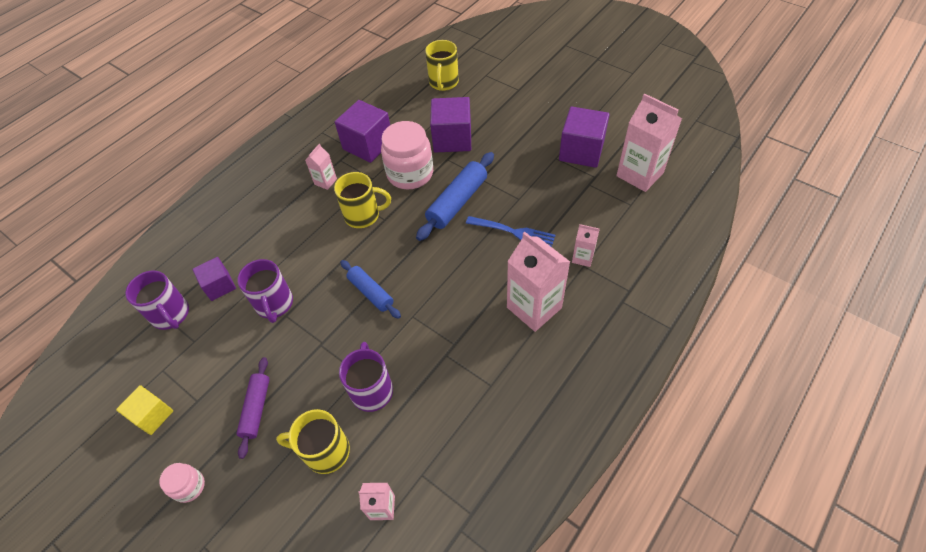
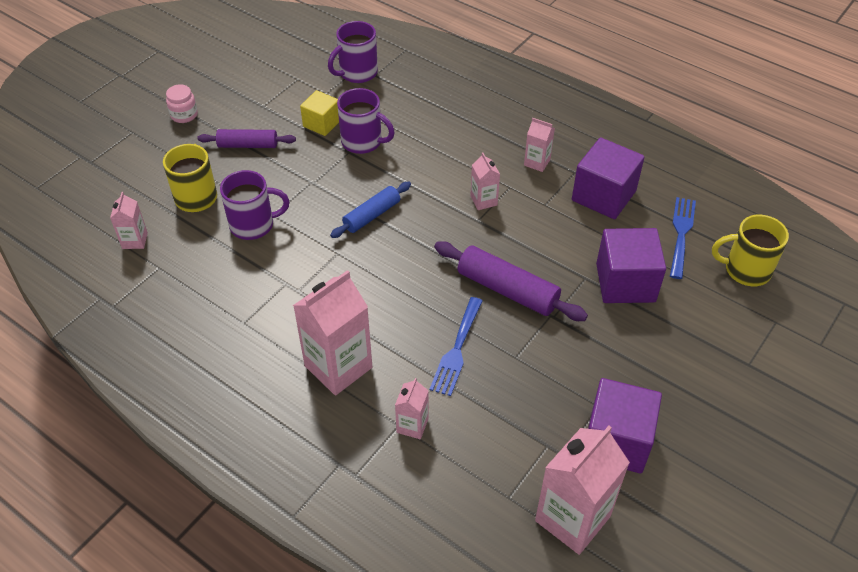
camera: 85 degrees right, 5 degrees down
(152, 415) = (253, 81): yellow cube -> yellow cube (322, 123)
(219, 286) = (389, 99): purple cube -> none
(274, 304) = (363, 142): purple mug -> purple mug turned 135 degrees counterclockwise
(363, 215) = (483, 200): yellow mug -> pink carton
(409, 108) = (681, 234): none -> blue fork
(410, 174) = (555, 240): pink jar -> none
(457, 202) = (507, 289): blue rolling pin -> purple rolling pin

